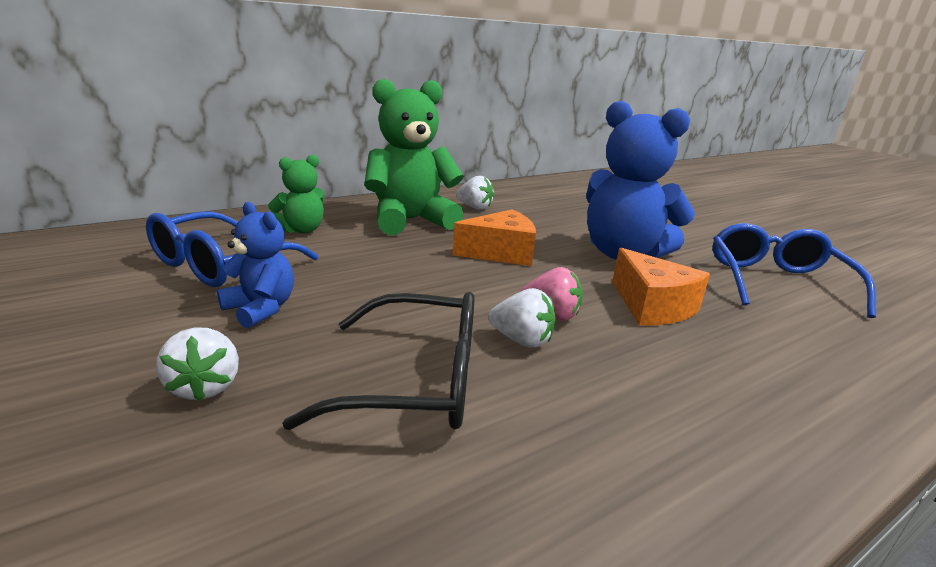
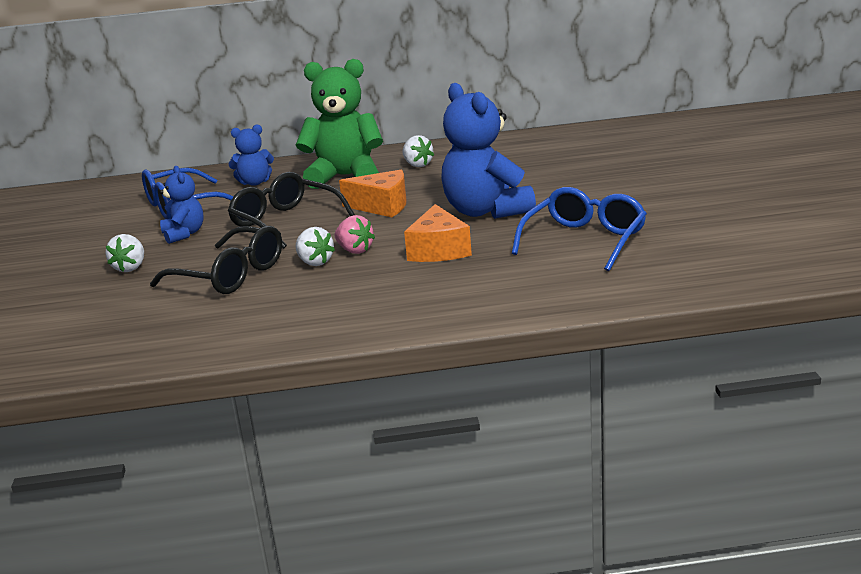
camera: 30 degrees right, 0 degrees up
(302, 230) = (255, 182): green teddy bear -> blue teddy bear
(402, 279) = (285, 222): none -> black glasses

